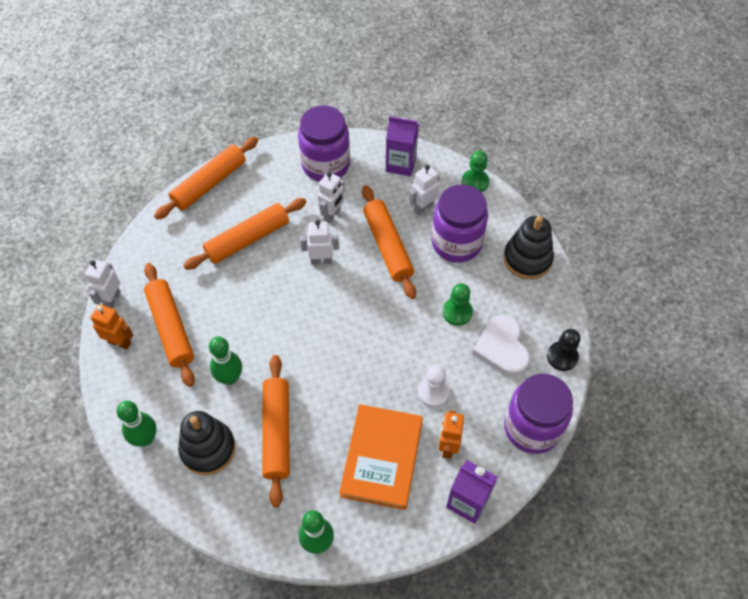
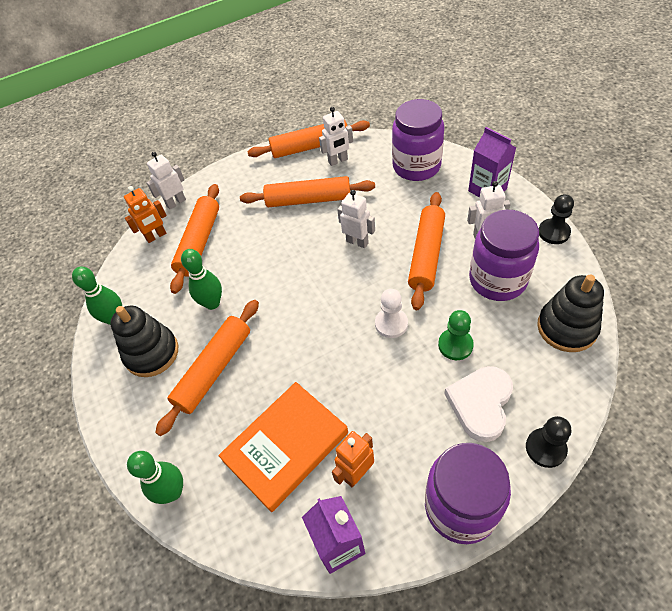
camera: 40 degrees right, 5 degrees down
(120, 342) = (156, 236): orange robot -> orange robot turned 90 degrees clockwise
(332, 215) = (394, 208): white robot -> white robot (338, 161)
(433, 392) = (379, 410): white pawn -> white pawn (391, 324)
(475, 182) = (553, 232): green pawn -> black pawn

